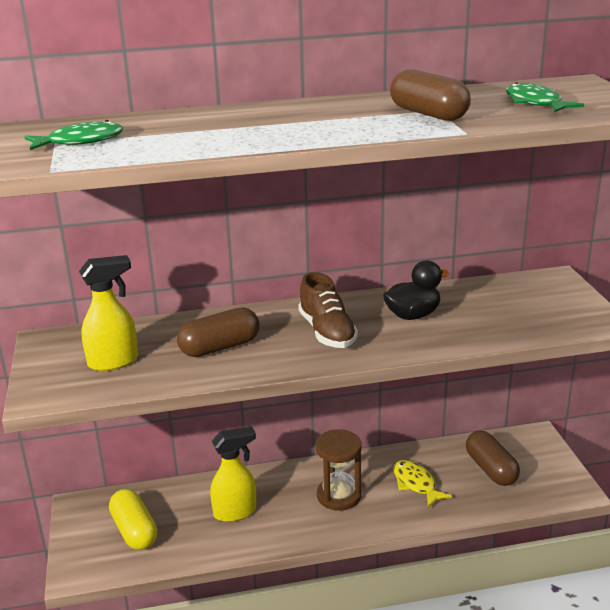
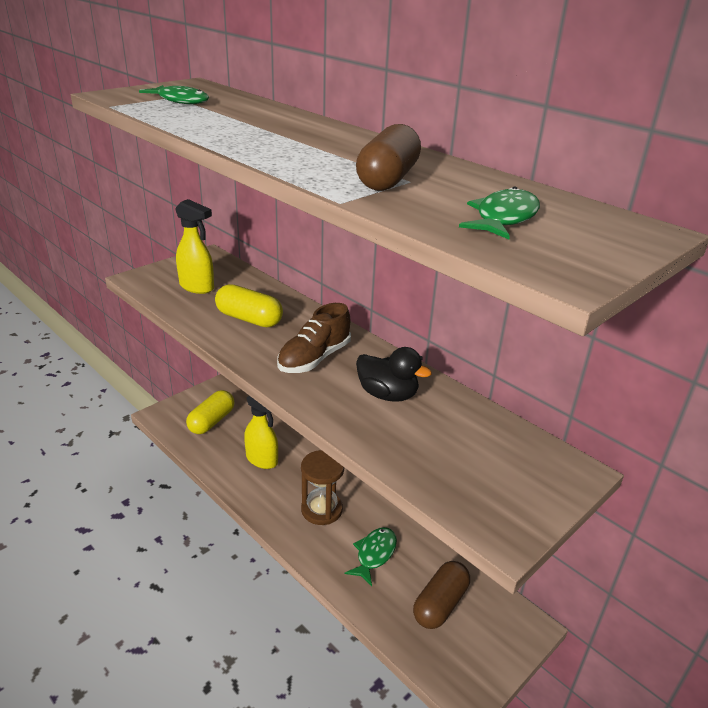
camera: 55 degrees right, 5 degrees up
(220, 347) = (249, 319): brown capsule -> yellow capsule
(416, 484) = (374, 554): yellow fish -> green fish

